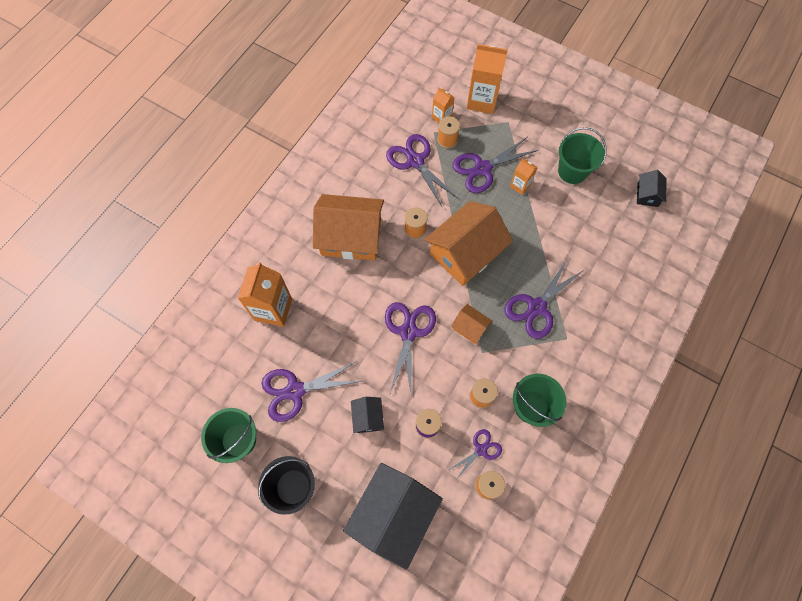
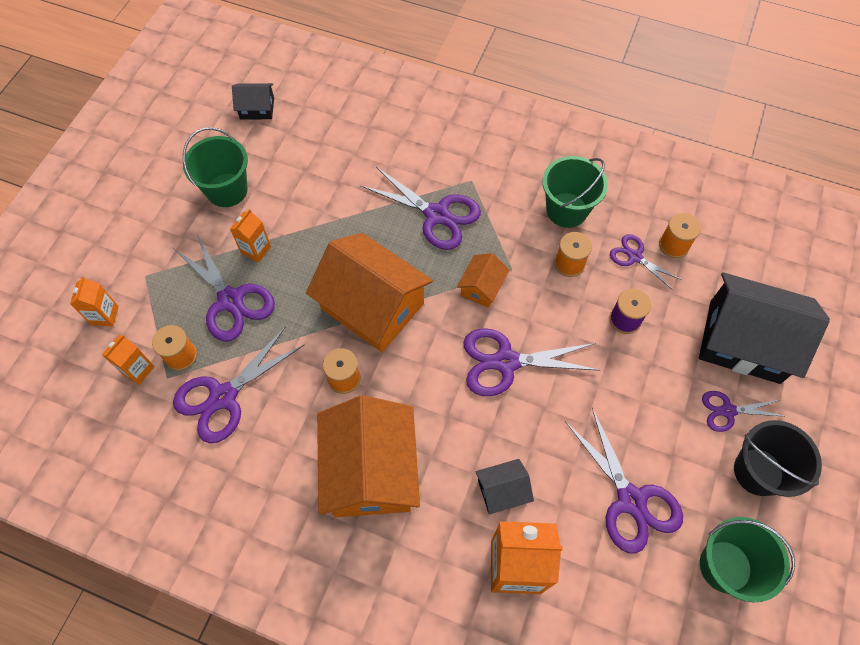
camera: 100 degrees left, 5 degrees down
(341, 481) = (728, 411): none -> purple scissors
(368, 417) = (637, 393): black house -> black house (502, 490)
(482, 101) = (105, 315): orange carton -> orange carton, size x0.53

